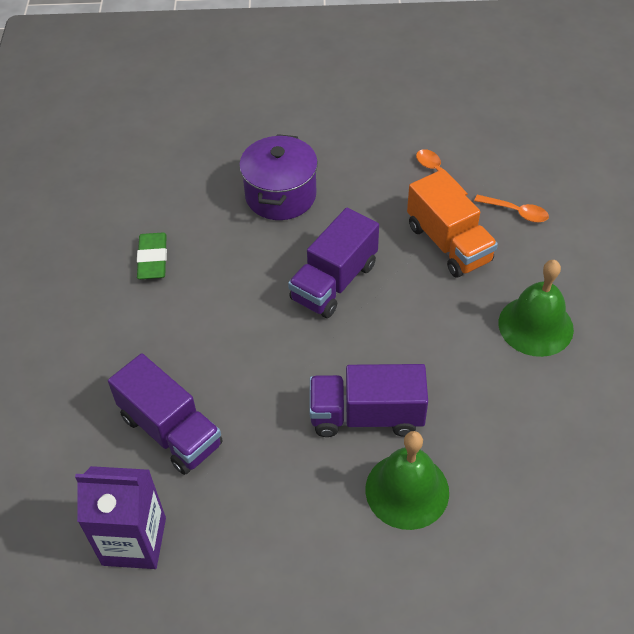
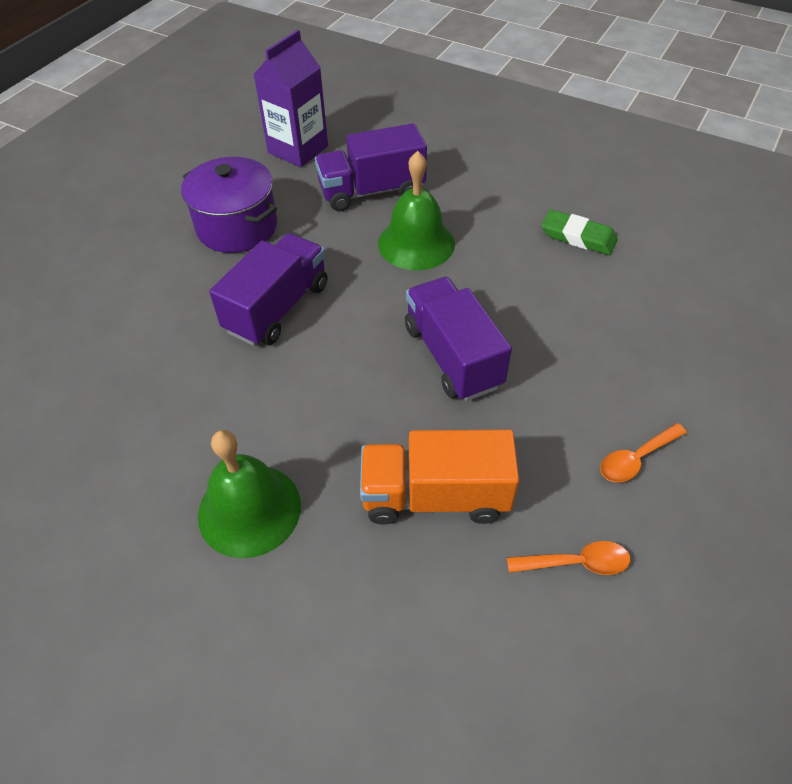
camera: 120 degrees right, 0 degrees up
(280, 195) = (620, 368): purple pot -> purple pot (237, 227)
(407, 490) = (186, 300): green bell -> green bell (416, 243)
(516, 212) = (437, 617): orange spoon -> orange spoon (636, 458)

